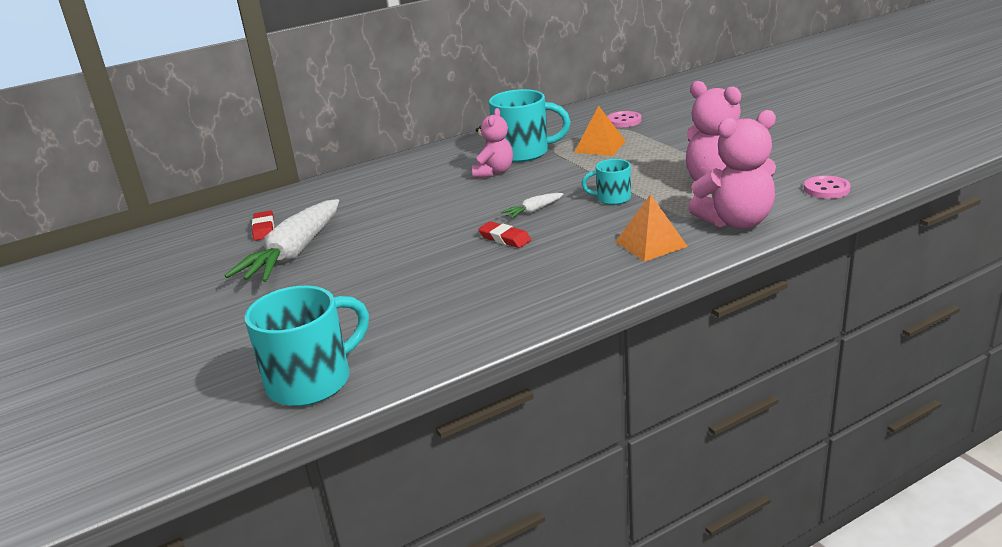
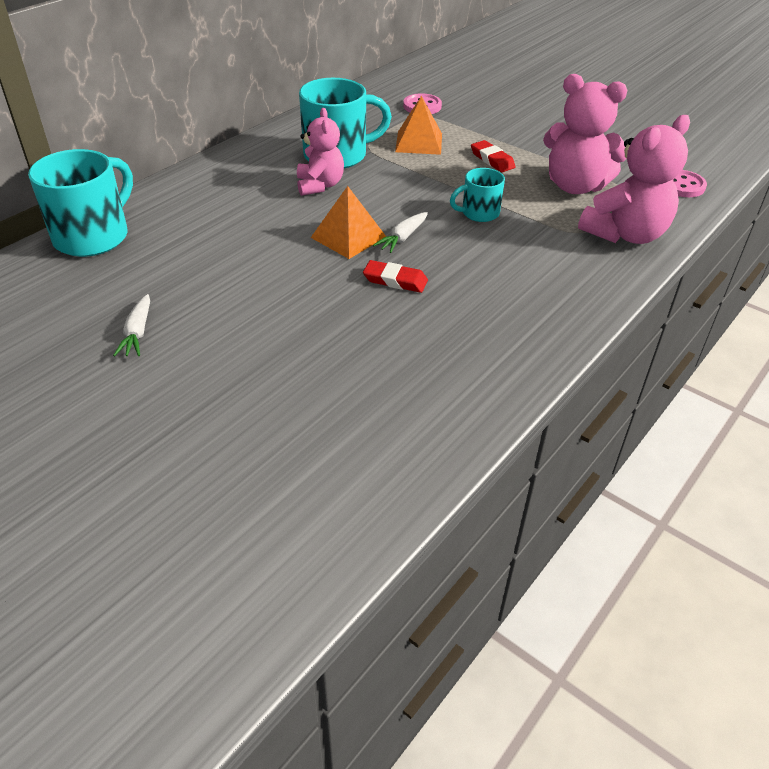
camera: 25 degrees left, 15 degrees up
(264, 229) = (68, 297): red eraser -> red eraser (492, 160)
(294, 254) = (137, 333): white carrot -> white carrot, size x0.43
(312, 381) = (295, 535): turquoise mug -> turquoise mug (93, 236)
(650, 244) = (560, 272): orange pyramid -> orange pyramid (348, 237)

